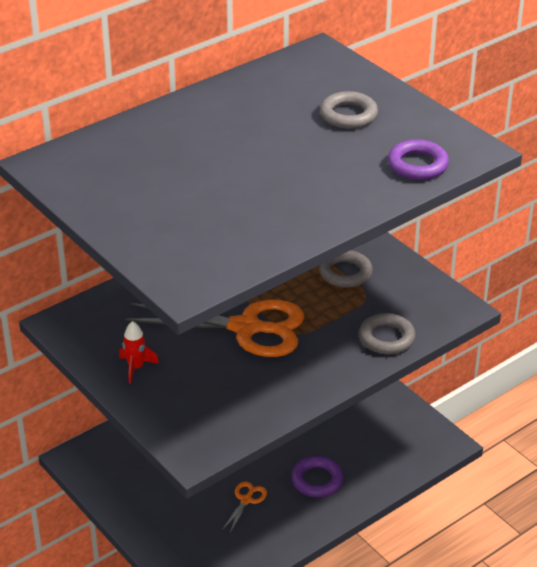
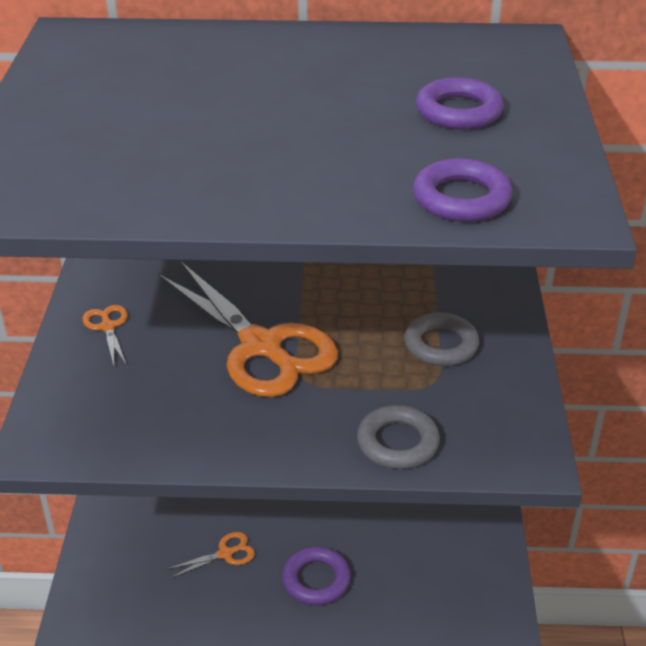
camera: 40 degrees right, 0 degrees up
(136, 368) = (108, 327): red rocket -> orange scissors
(348, 115) = (458, 111): grey ring -> purple ring

